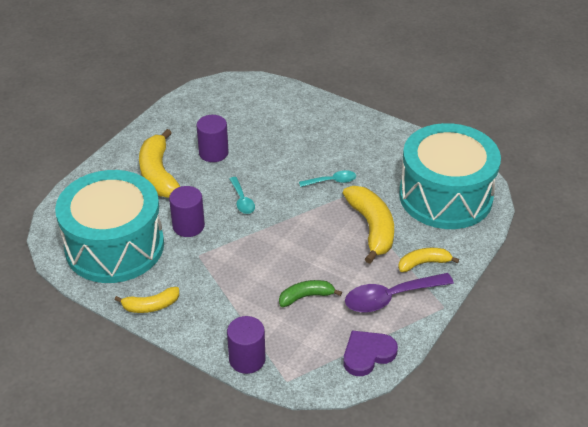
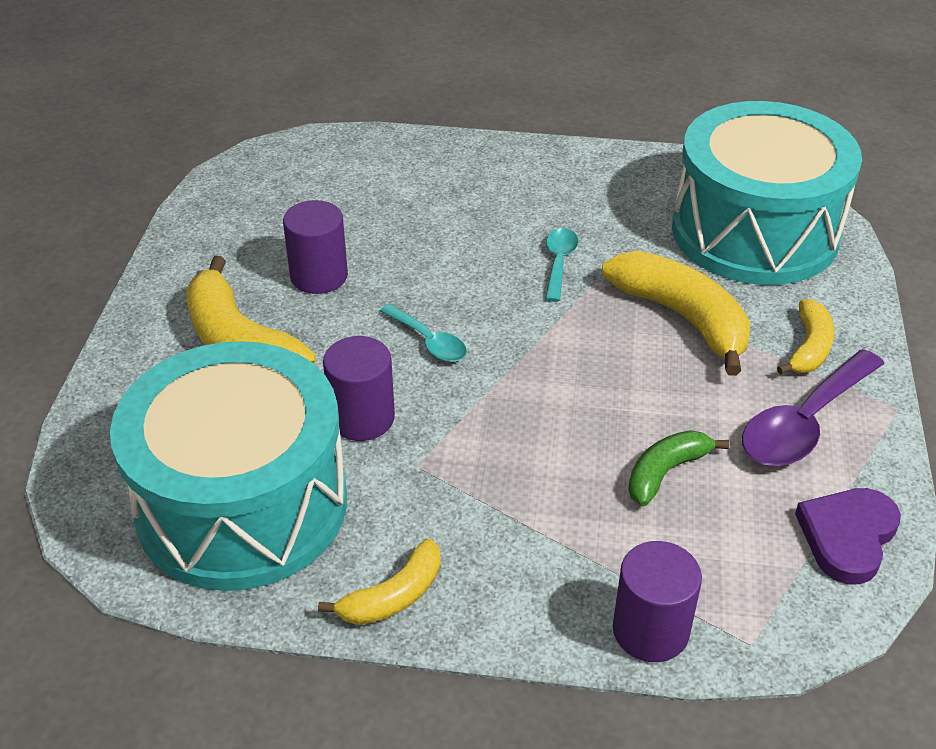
camera: 25 degrees left, 0 degrees up
(332, 181) = (559, 262): turquoise spoon -> turquoise spoon turned 45 degrees counterclockwise
(423, 263) = (809, 348): yellow banana -> yellow banana turned 150 degrees clockwise

